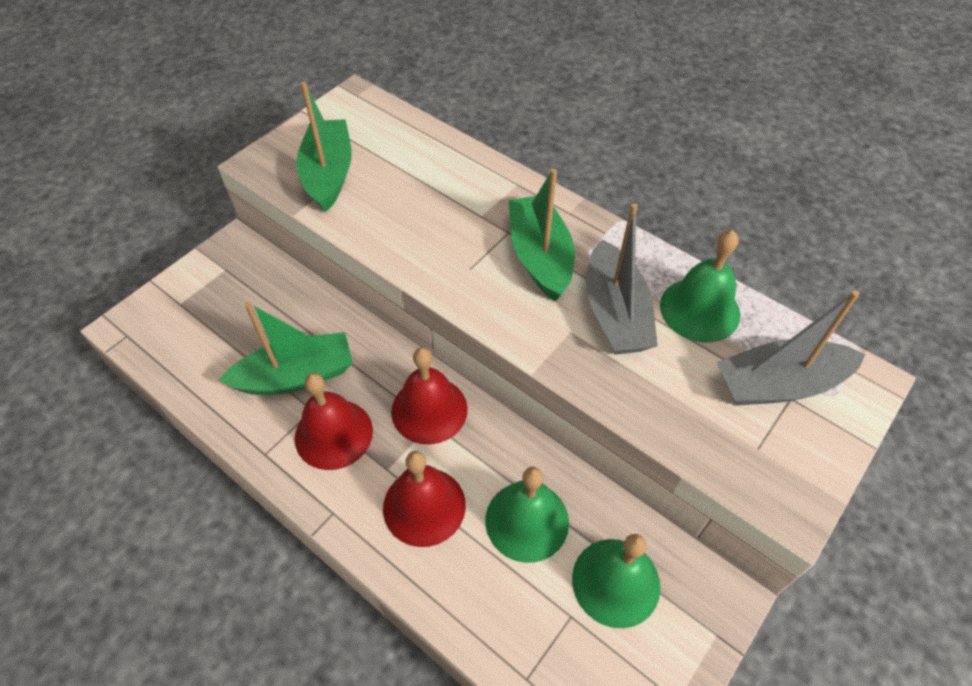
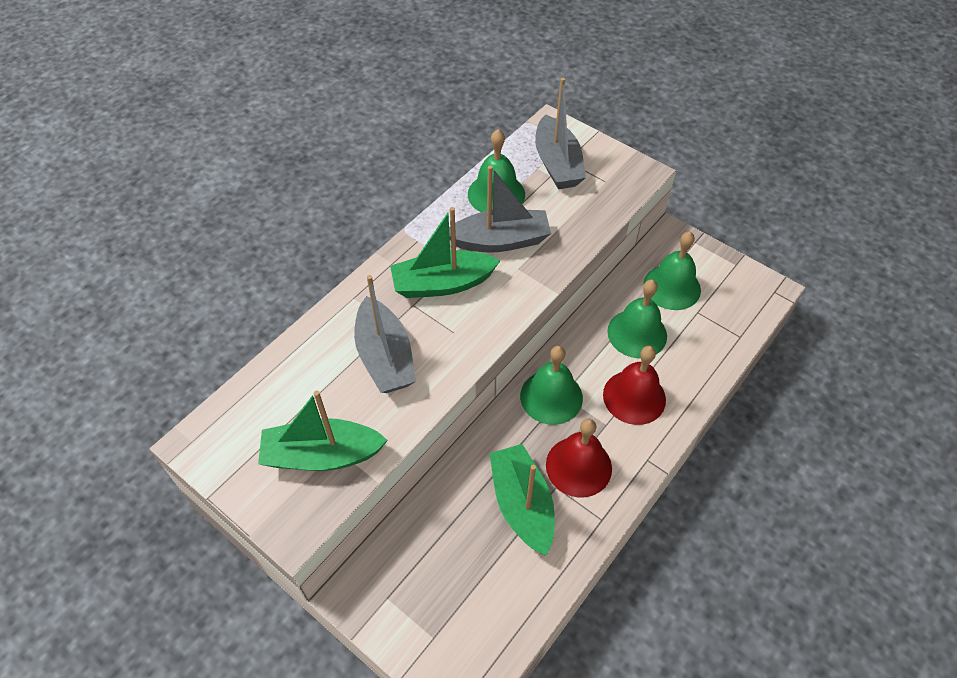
camera: 90 degrees left, 0 degrees up
(429, 410) = (551, 397): red bell -> green bell
(438, 212) = (385, 357): none -> grey boat

